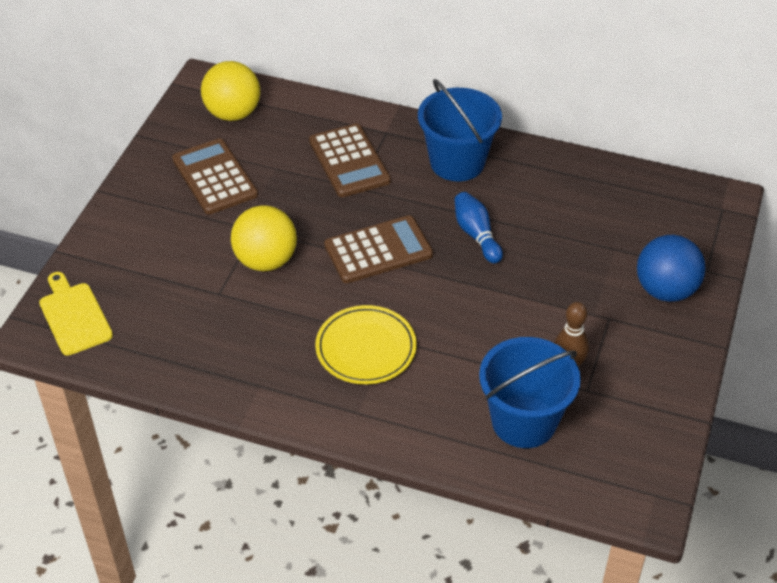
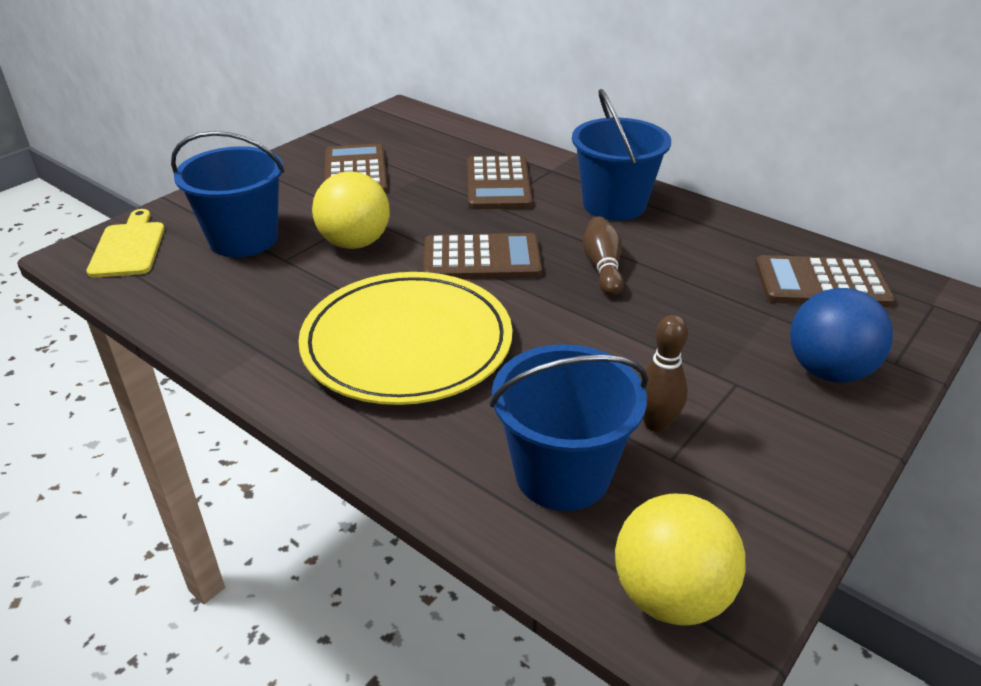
camera: 20 degrees right, 10 degrees down
(168, 281) = (243, 239): none -> blue bucket
(233, 113) = (408, 133): yellow ball -> yellow ball (670, 596)
(366, 348) = (407, 343): yellow plate -> yellow plate, size x1.62
(476, 235) = (603, 268): blue bowling pin -> brown bowling pin
(641, 208) = (821, 283): none -> brown calculator

